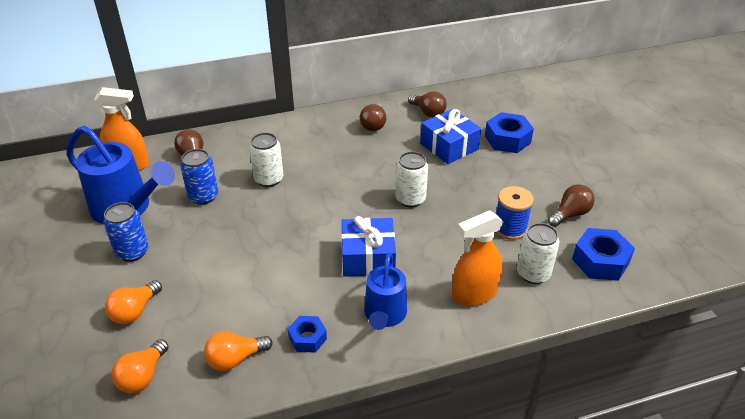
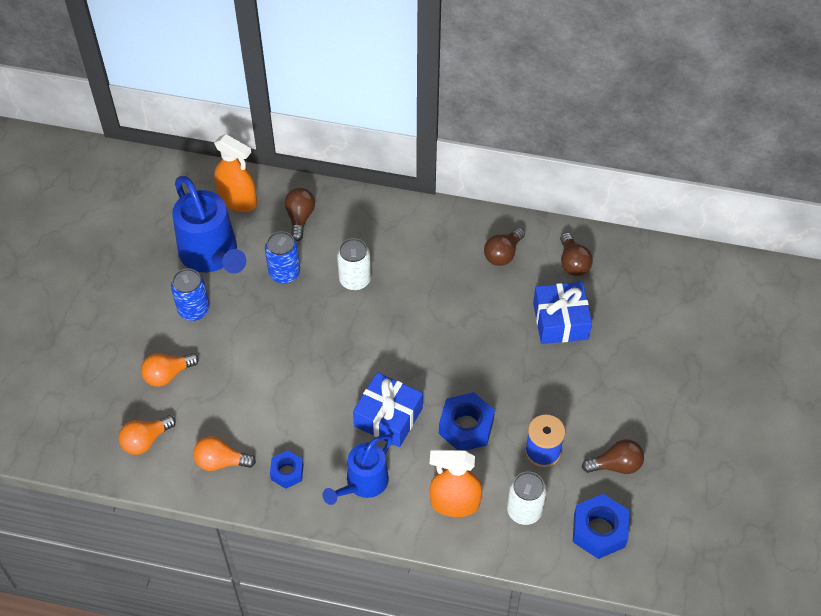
camera: 30 degrees right, 15 degrees up
(410, 199) = (472, 370): white can -> none
(507, 139) = (630, 340): blue nut -> blue nut (466, 427)

